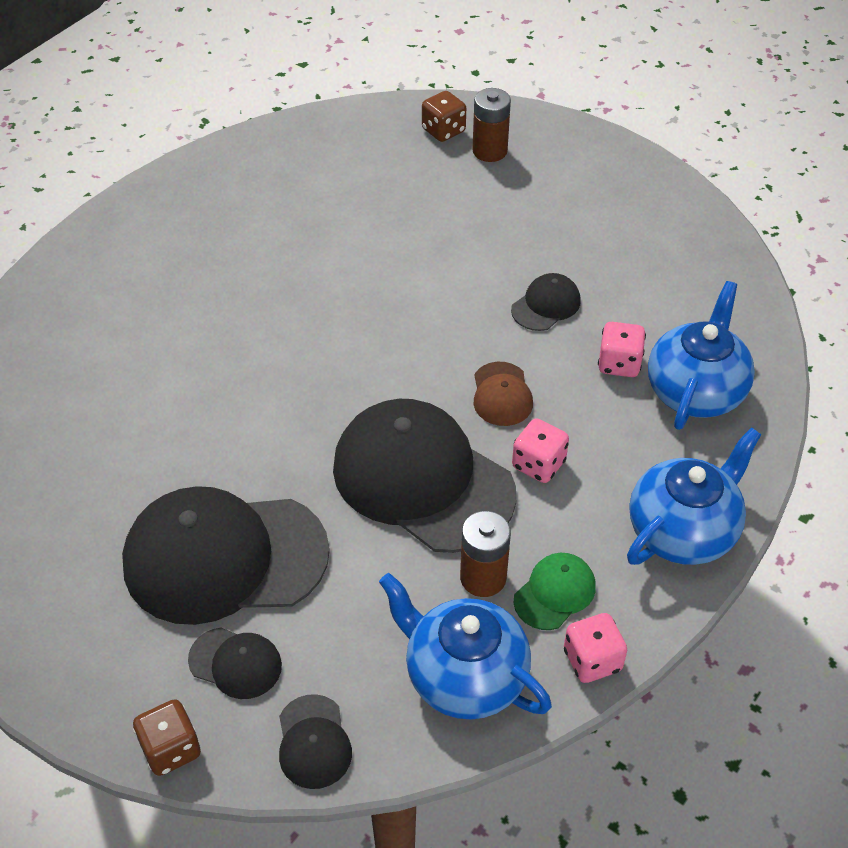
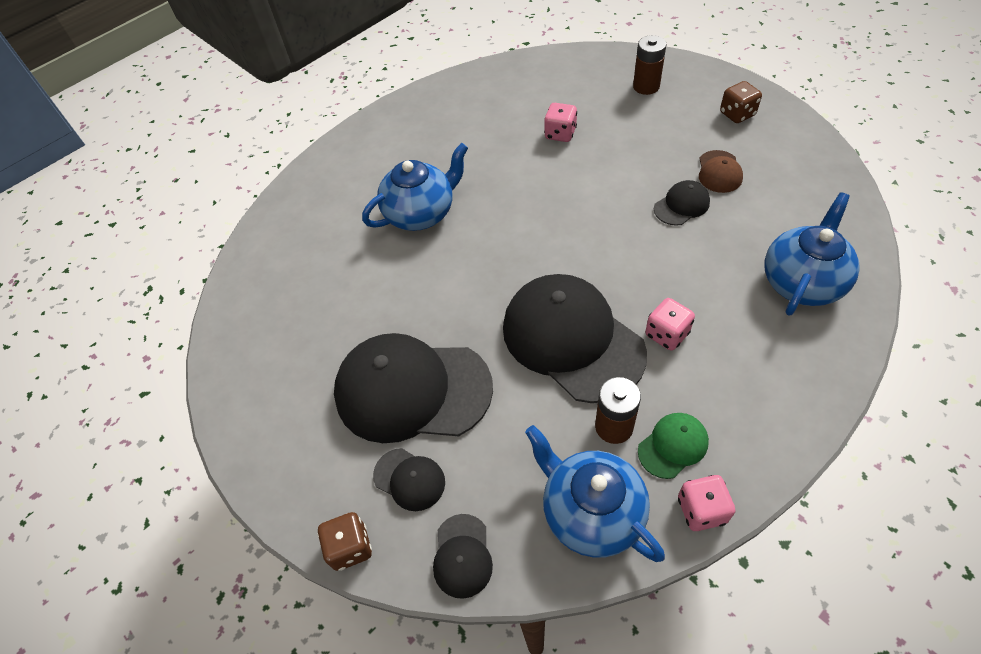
camera: 15 degrees right, 5 degrees up
(443, 131) = (612, 71): brown dice -> brown dice (737, 114)
(502, 394) = (641, 274): brown cap -> brown cap (719, 172)
(619, 364) = (738, 255): pink dice -> pink dice (560, 134)
(683, 531) = (786, 401): blue teapot -> blue teapot (421, 213)

